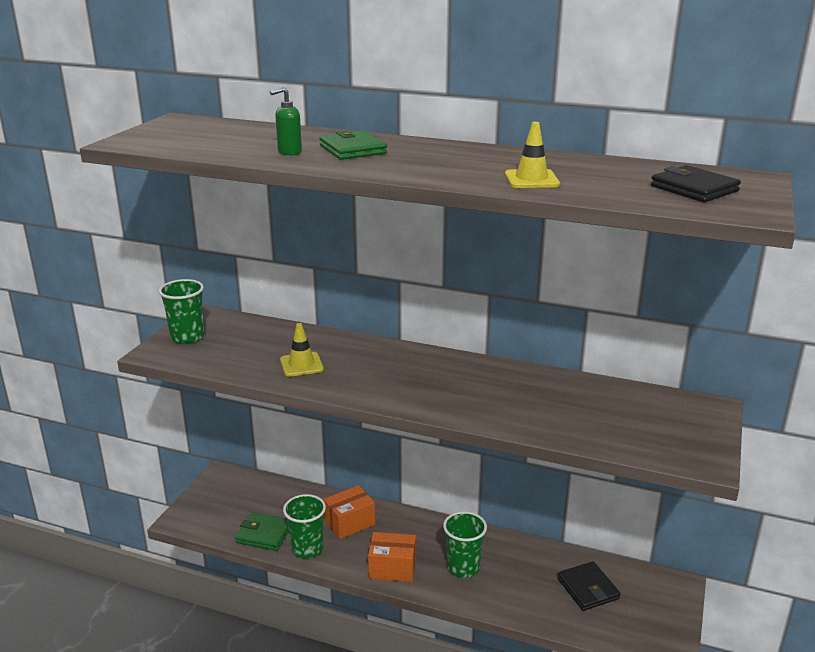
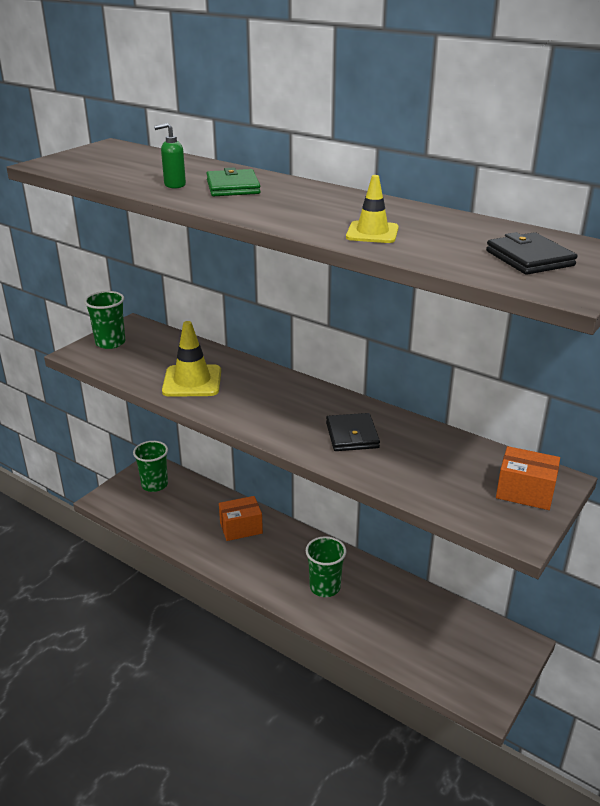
camera: 15 degrees right, 5 degrees up
(264, 534) = (165, 524): green wallet -> none
(301, 365) = (192, 381): yellow traffic cone -> yellow traffic cone, size x1.56
(307, 549) = (195, 544): green cup -> green cup (154, 485)
(392, 568) = (261, 575): orange box -> orange box (525, 492)
(588, 588) = (432, 630): black wallet -> black wallet (352, 435)

